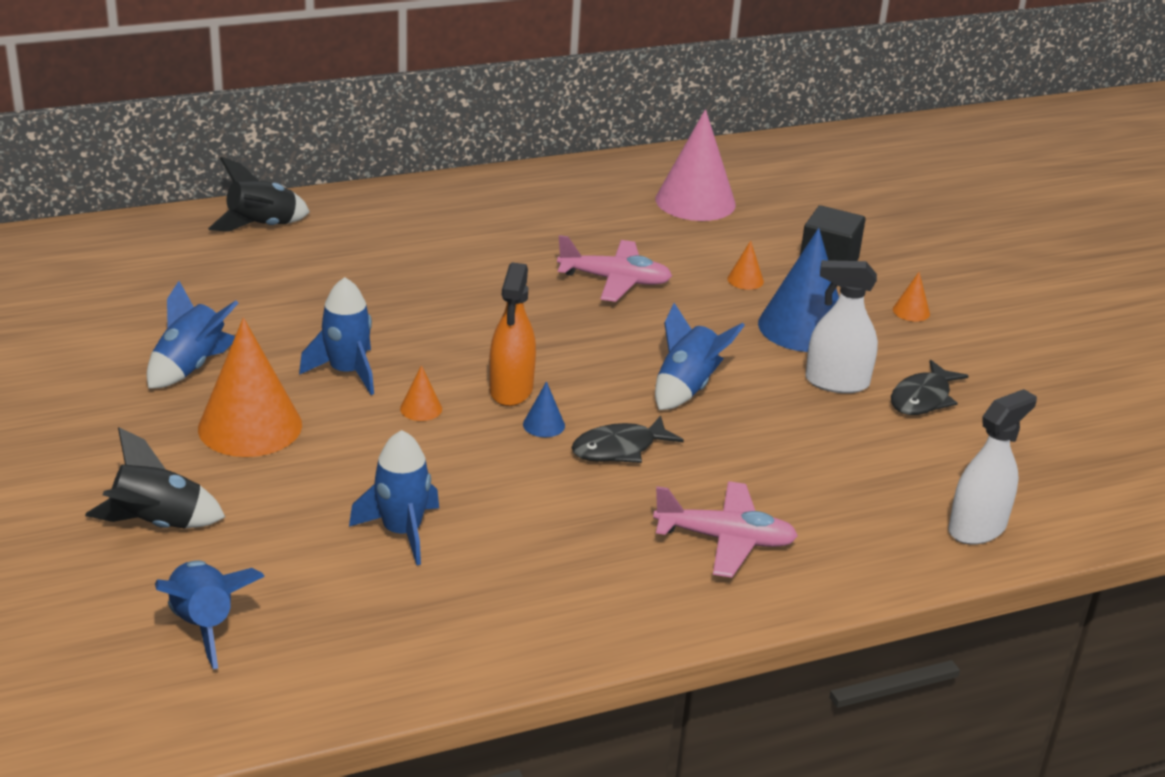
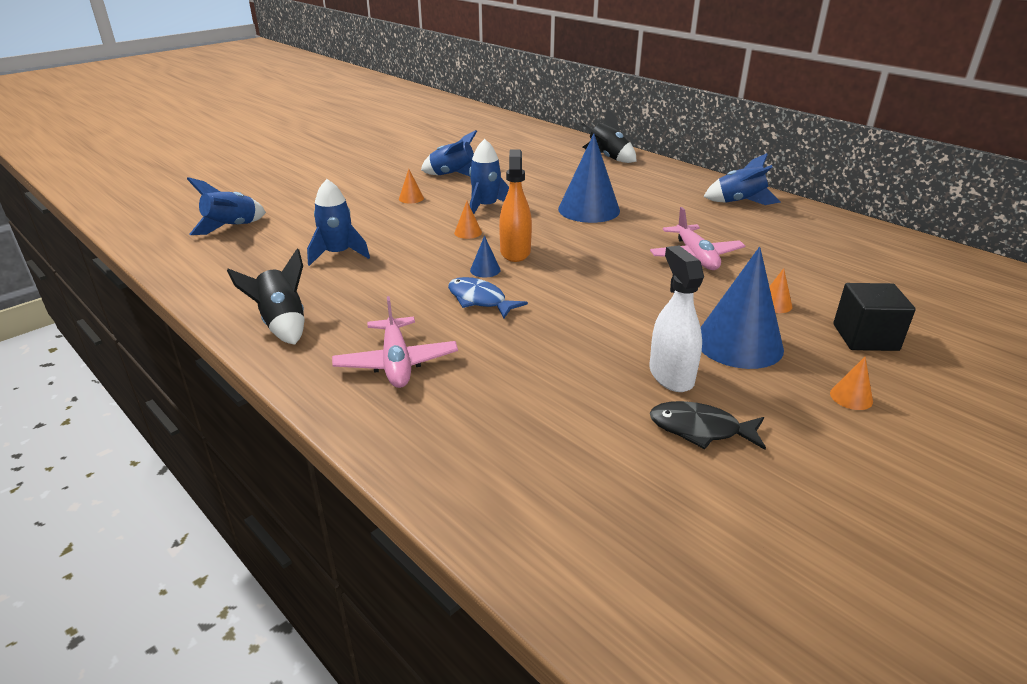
camera: 70 degrees right, 0 degrees up
(157, 524) = (310, 200): black rocket -> black rocket (282, 324)
(250, 426) = (411, 198): orange cone -> orange cone, size x0.42
(429, 300) = (589, 209): none -> blue cone
(511, 390) = (515, 252): orange spray bottle -> orange spray bottle turned 105 degrees clockwise
(619, 449) = (480, 300): black fish -> blue fish
(686, 388) = (584, 310): blue rocket -> blue rocket (739, 202)
(695, 201) = (861, 262): pink cone -> none
(977, 528) = (503, 501): white spray bottle -> none

